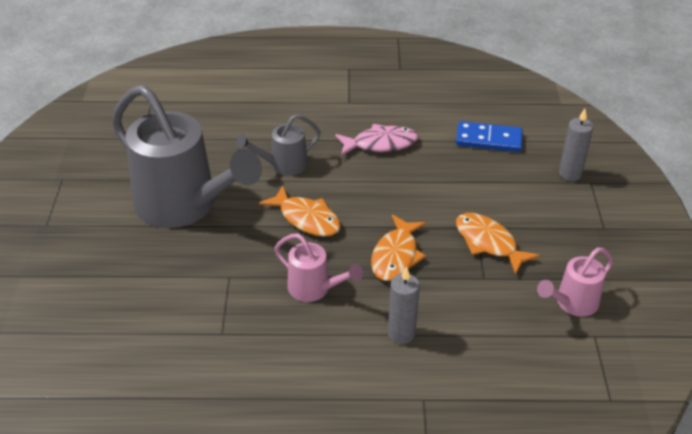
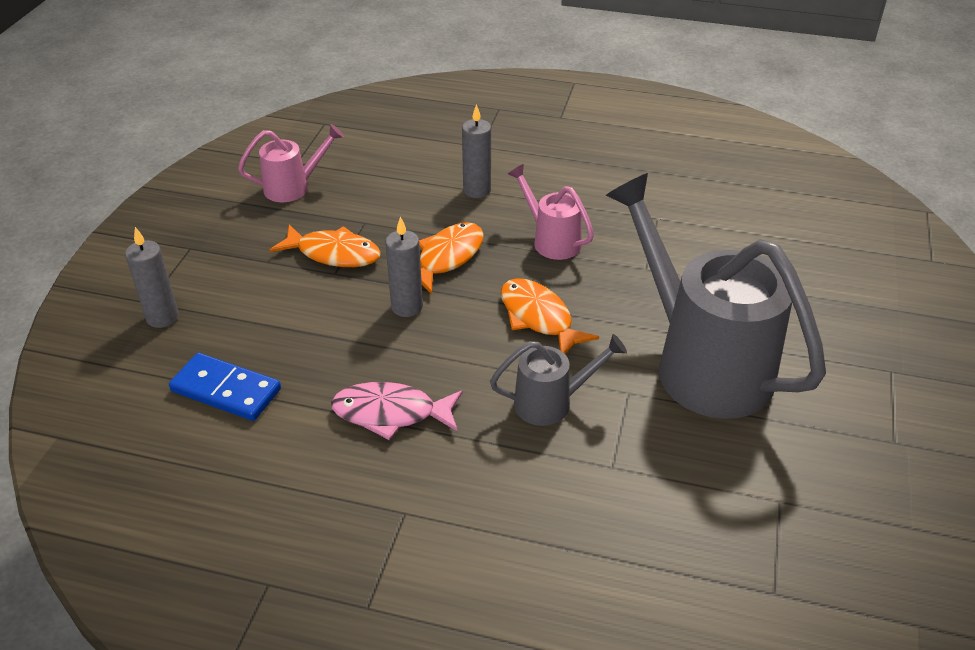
camera: 165 degrees left, 0 degrees up
(406, 210) = (407, 307): none -> grey candle
(488, 243) = (333, 253): orange fish -> orange fish turned 45 degrees counterclockwise

